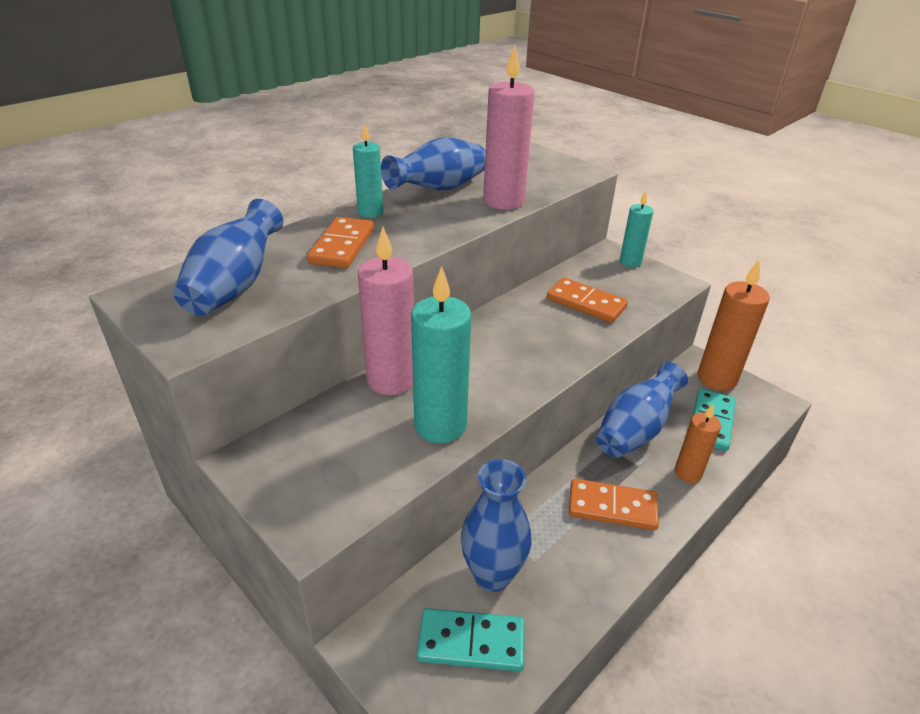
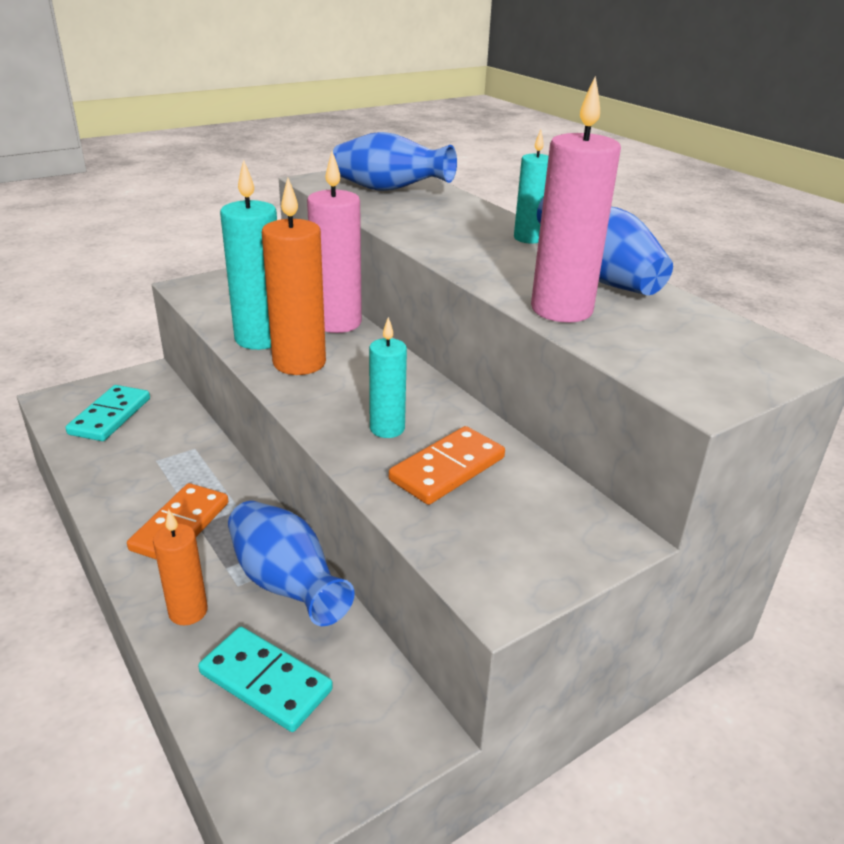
camera: 100 degrees right, 5 degrees down
(342, 246) = (450, 224): orange domino -> none
(492, 575) = (159, 435): blue vase -> none
(630, 262) = (577, 553): turquoise candle -> turquoise candle (387, 429)
(716, 378) = (365, 740): orange candle -> orange candle (299, 363)

